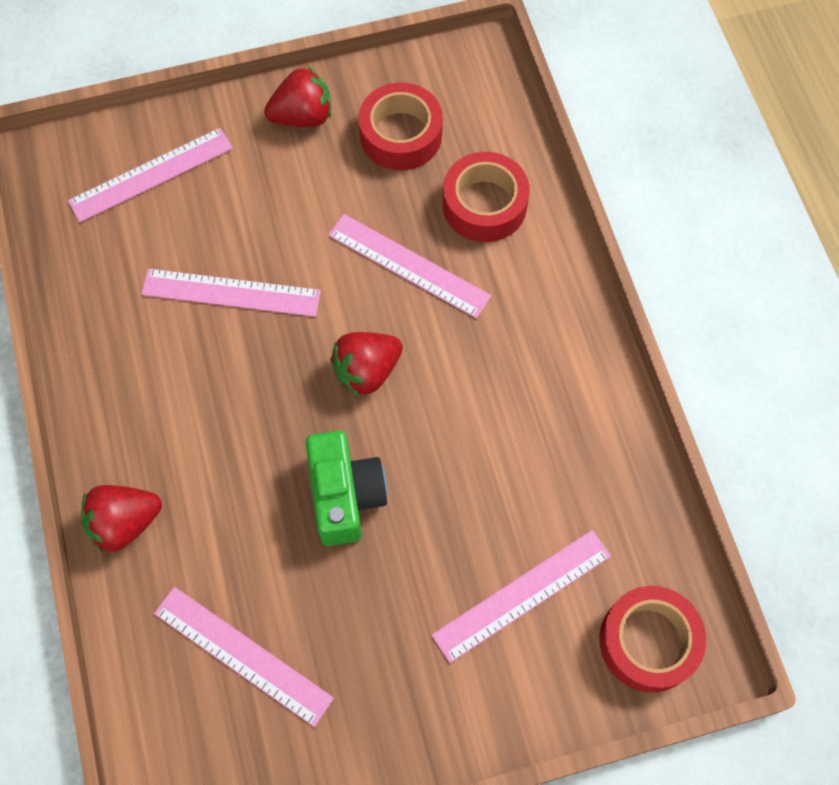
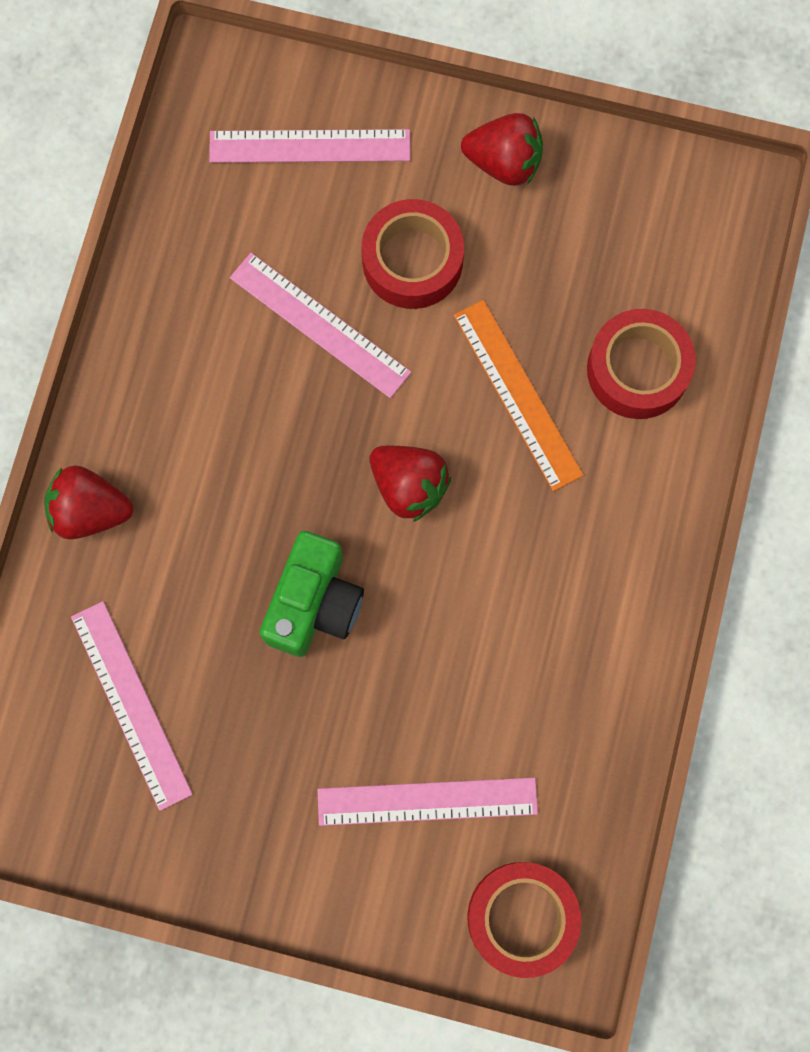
camera: 30 degrees right, 10 degrees up
(367, 371) = (409, 486): red strawberry -> red strawberry turned 135 degrees counterclockwise
(401, 135) = (596, 240): red tape -> red tape (412, 261)
(408, 265) = (517, 394): pink ruler -> orange ruler

